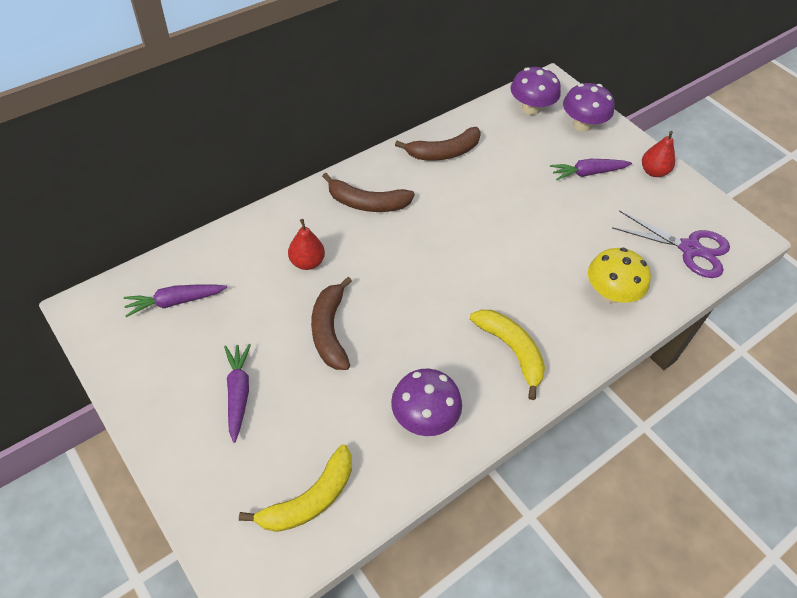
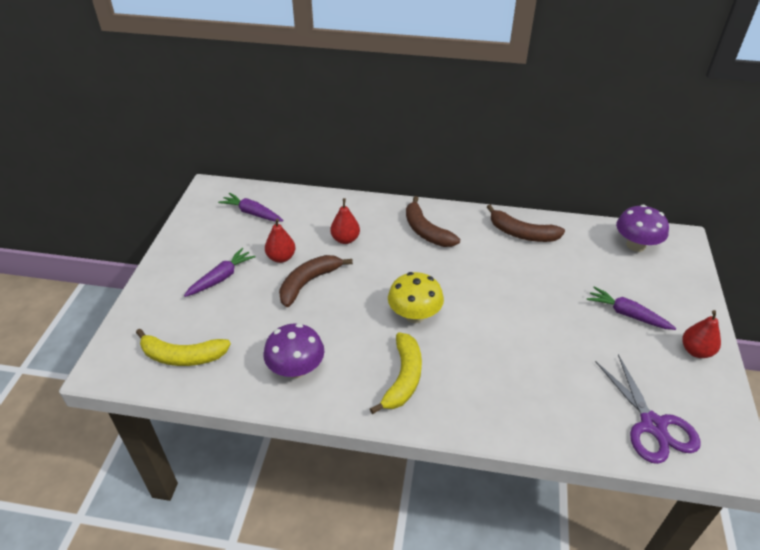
camera: 50 degrees right, 10 degrees down
(270, 326) = (281, 257): none -> red pear
(582, 125) = (670, 280): purple mushroom -> none
(610, 293) = (531, 401): yellow mushroom -> yellow mushroom (414, 315)

